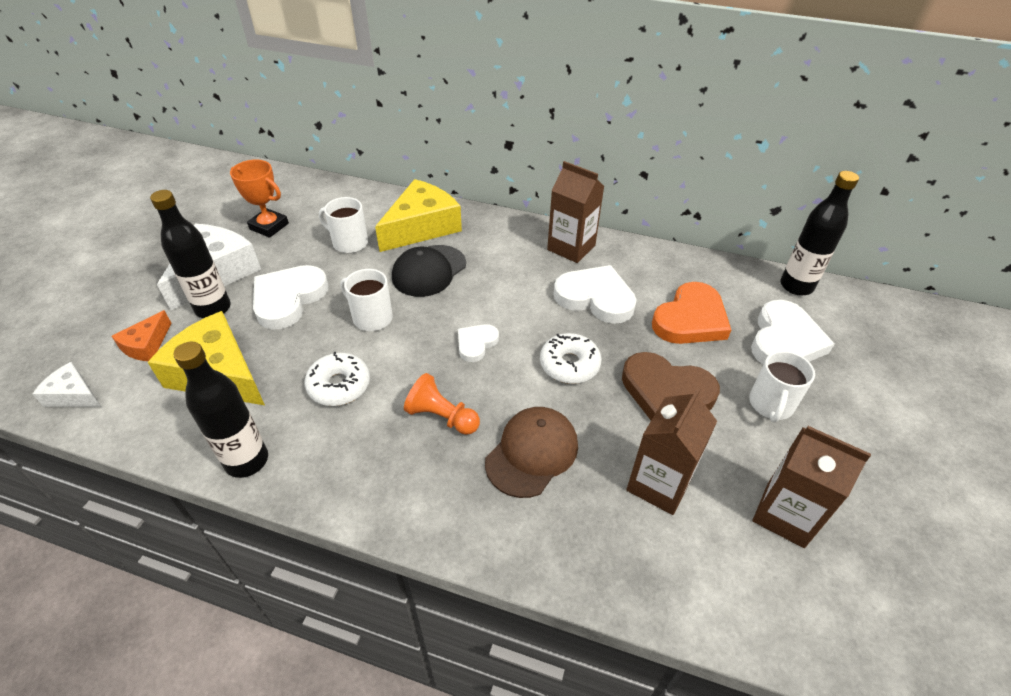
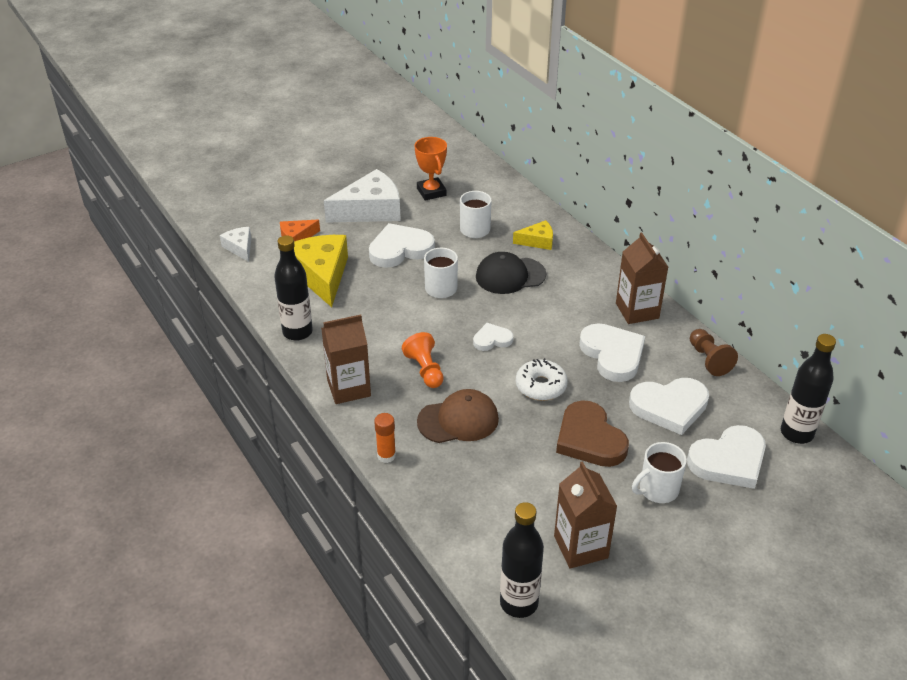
camera: 40 degrees right, 5 degrees down
(213, 308) = (350, 233): black bottle -> black bottle (519, 603)
(339, 385) = (382, 319): white donut -> none
(421, 227) = (537, 241): yellow cheese -> yellow cheese, size x0.51
(500, 552) = (386, 456): none -> orange glue stick
(659, 484) = (518, 482): brown carton -> brown carton (349, 388)
(670, 260) = (709, 360): none -> brown pawn
(690, 319) = (669, 407): orange heart -> white heart

